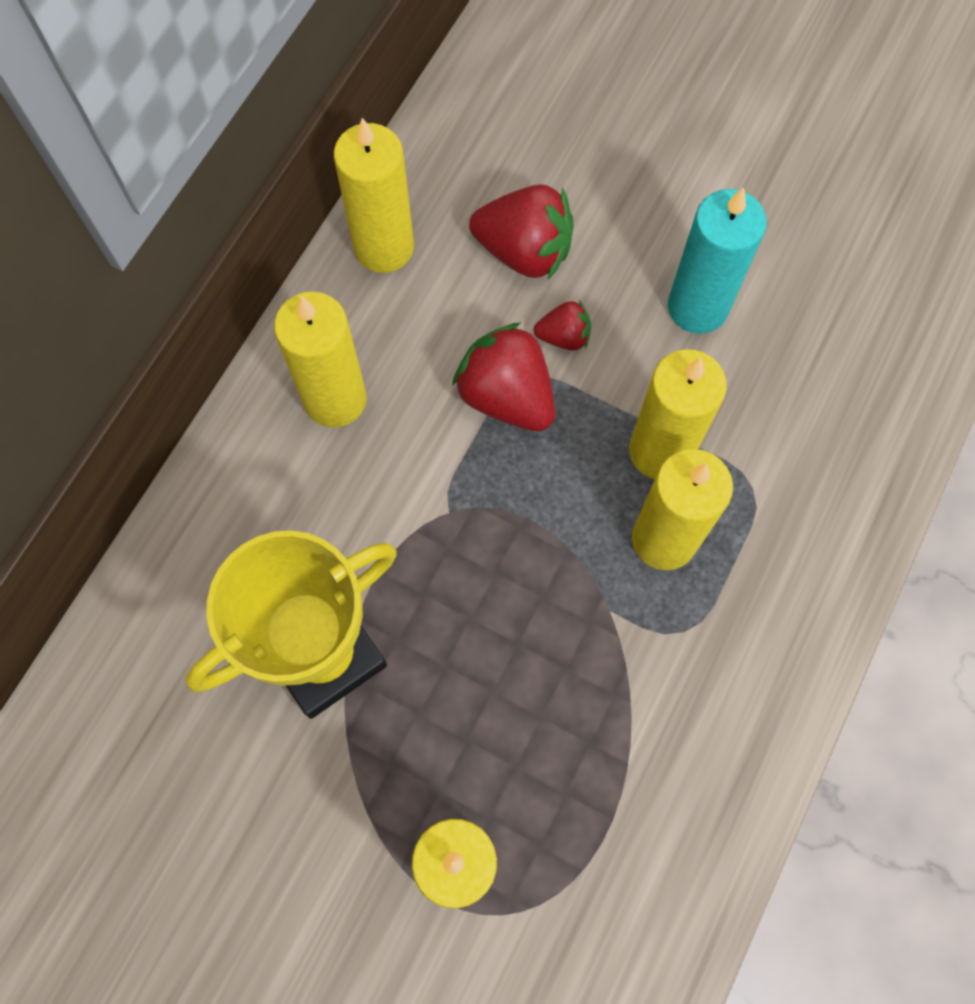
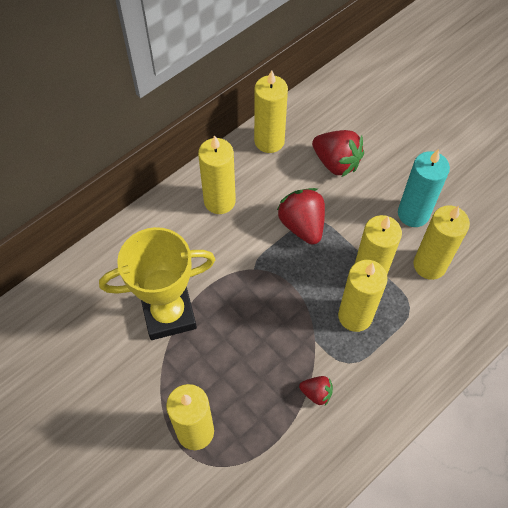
camera: 20 degrees right, 10 degrees down
(564, 336) = (341, 207): red strawberry -> red strawberry (316, 393)
(760, 396) = (429, 265): none -> yellow candle

